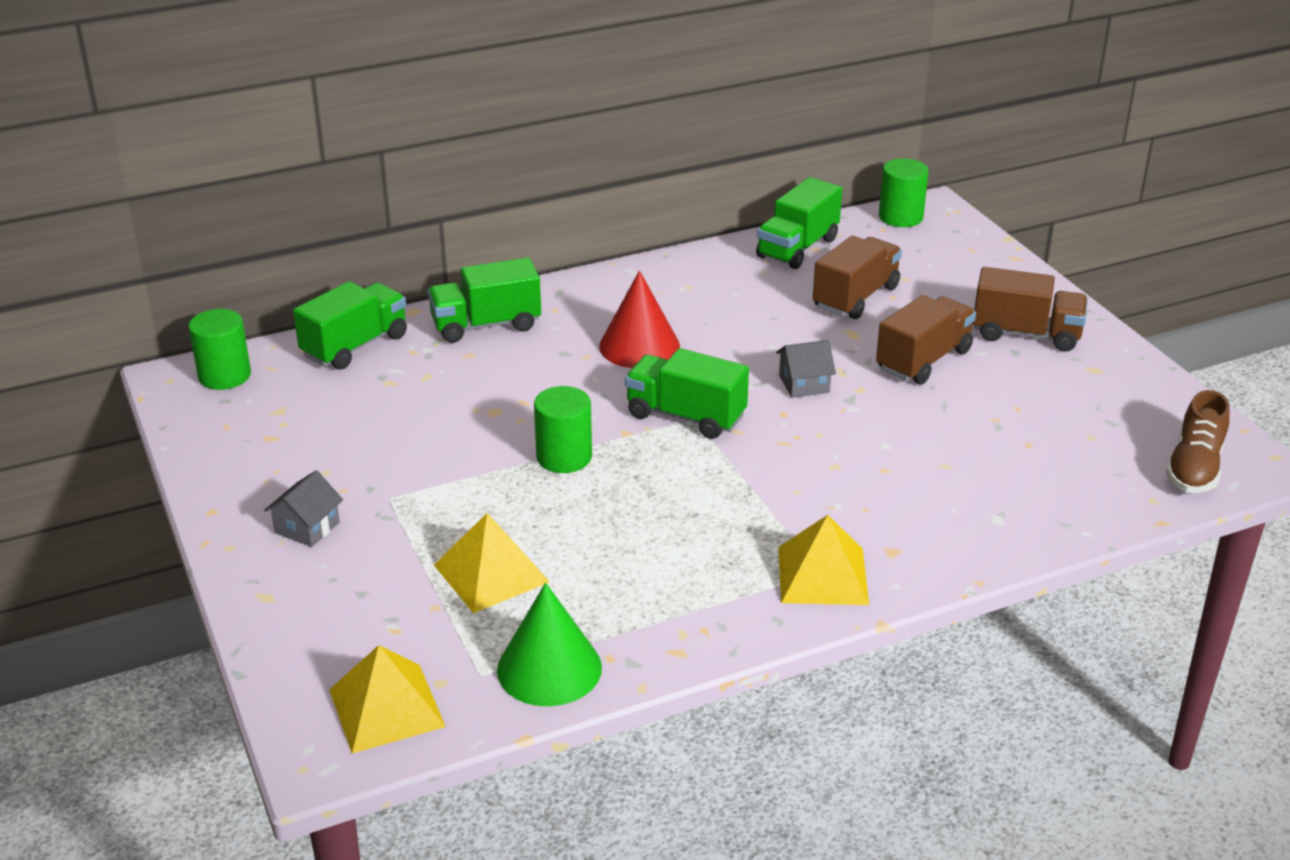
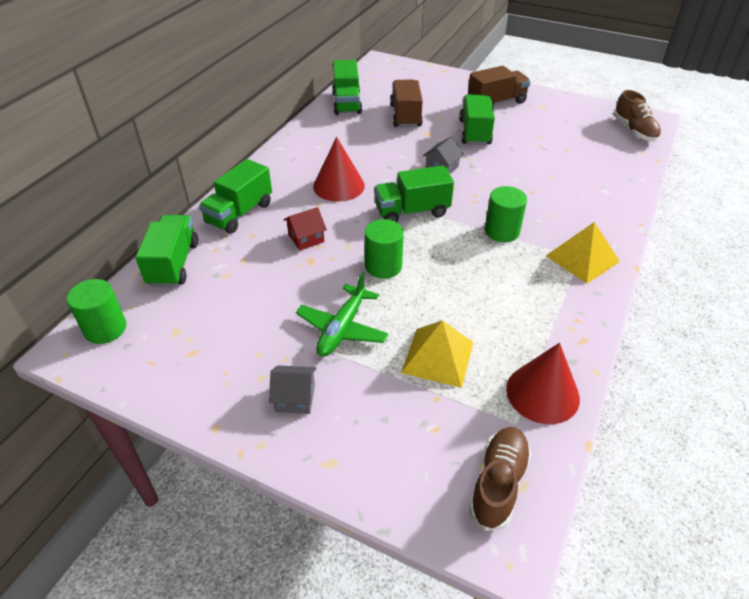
camera: 40 degrees left, 10 degrees up
(307, 527) = (295, 398): grey house -> grey house turned 75 degrees counterclockwise
(386, 708) = (498, 483): yellow pyramid -> brown shoe
(433, 493) = (342, 329): none -> green plane
(521, 386) = (306, 238): none -> red house
(549, 668) = (542, 393): green cone -> red cone
(900, 217) = (372, 71): green cylinder -> green cylinder (502, 231)
(923, 360) = (474, 132): brown truck -> green truck

